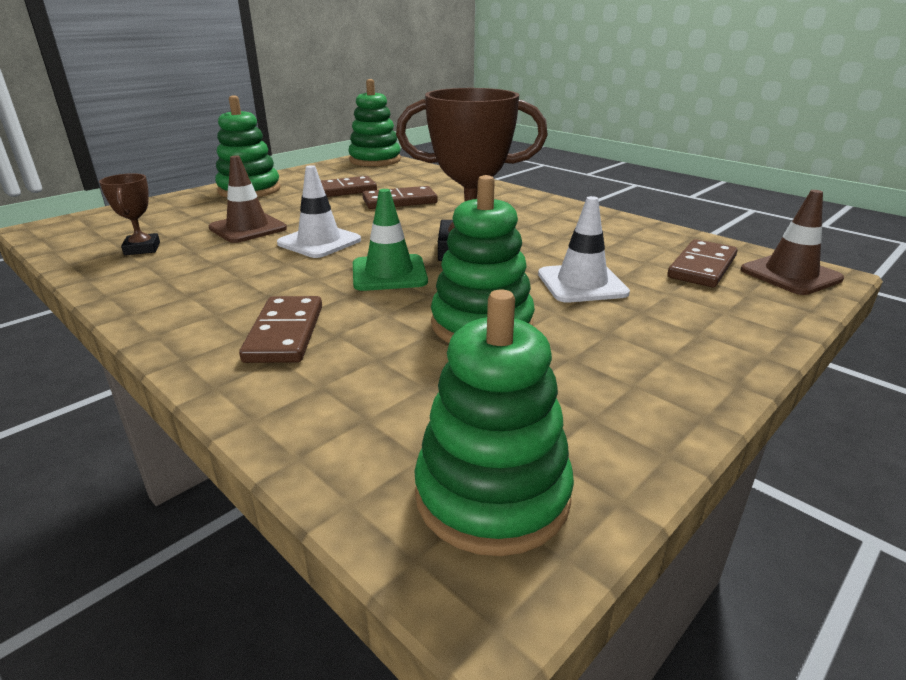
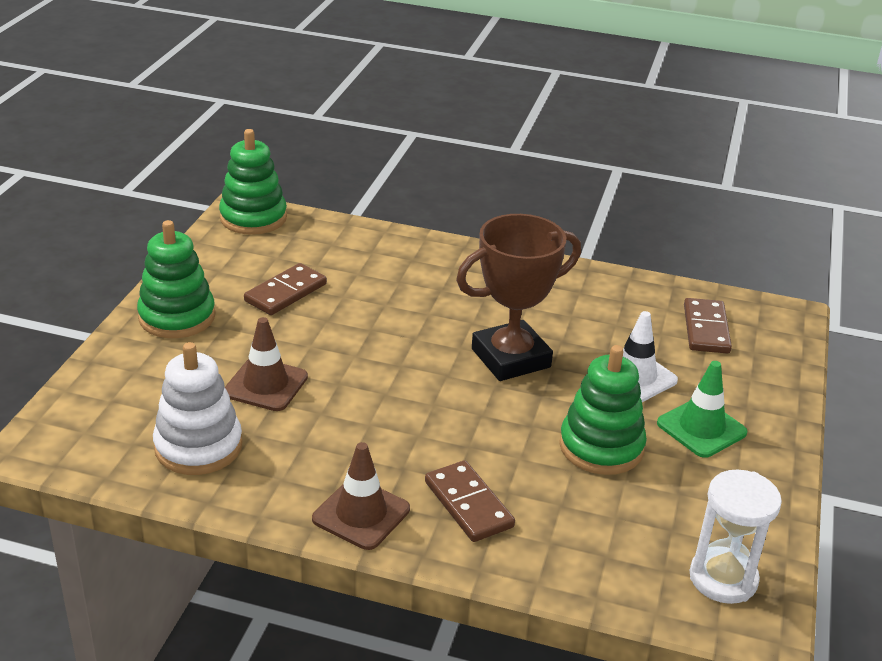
camera: 30 degrees left, 5 degrees up
(142, 248) = (198, 446): brown trophy -> white stacking toy
(319, 242) = (364, 385): white traffic cone -> none
(389, 273) = (474, 410): green traffic cone -> green traffic cone (701, 428)
(400, 201) = (370, 297): brown domino -> none
(492, 495) = (723, 578): green stacking toy -> white hourglass
(790, 275) = (770, 321): brown traffic cone -> brown traffic cone (361, 514)

